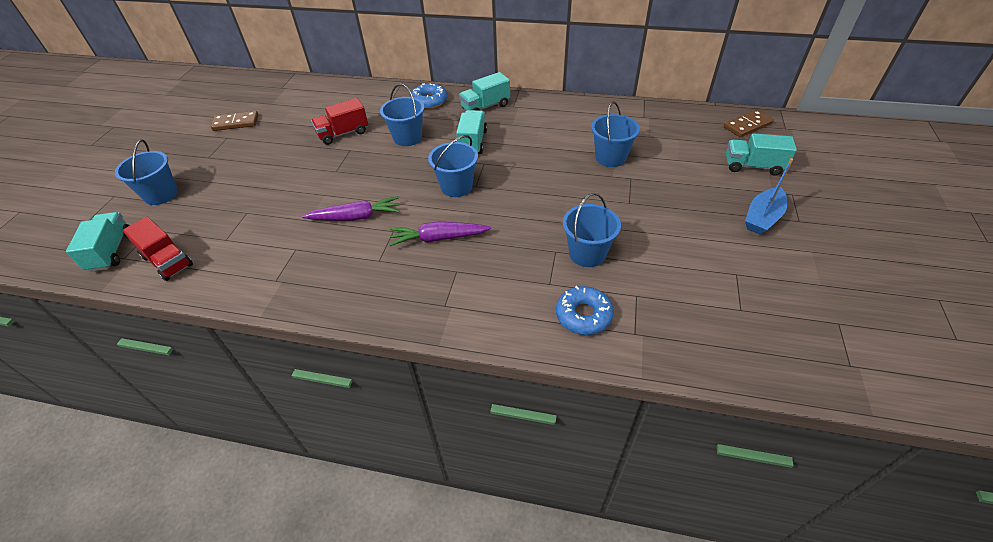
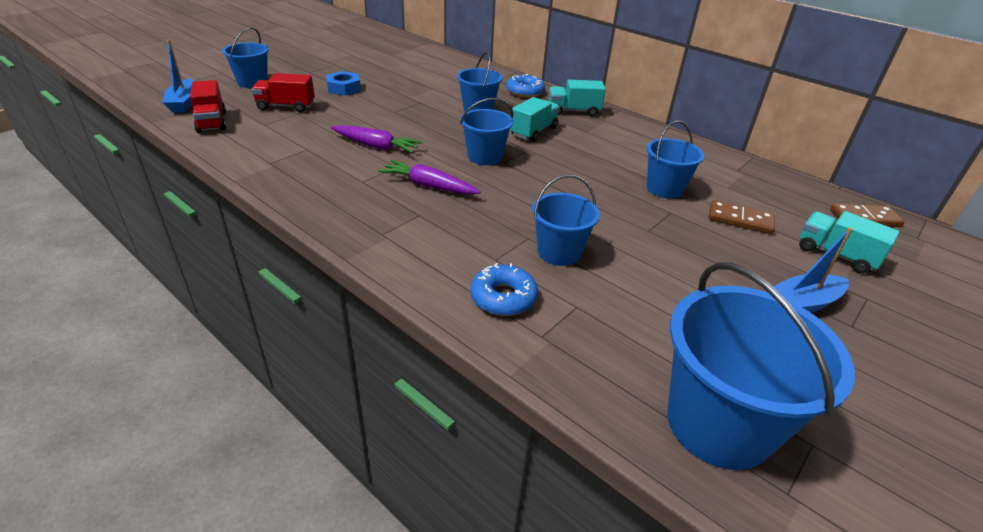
camera: 25 degrees right, 10 degrees down
(111, 251) = (184, 103): turquoise truck -> blue boat
(236, 123) = (352, 58): brown domino -> brown domino (740, 220)
(263, 163) = (344, 88): none -> blue nut
(343, 133) = (427, 90): red truck -> red truck (286, 106)
(784, 339) = (718, 424): none -> blue bucket

